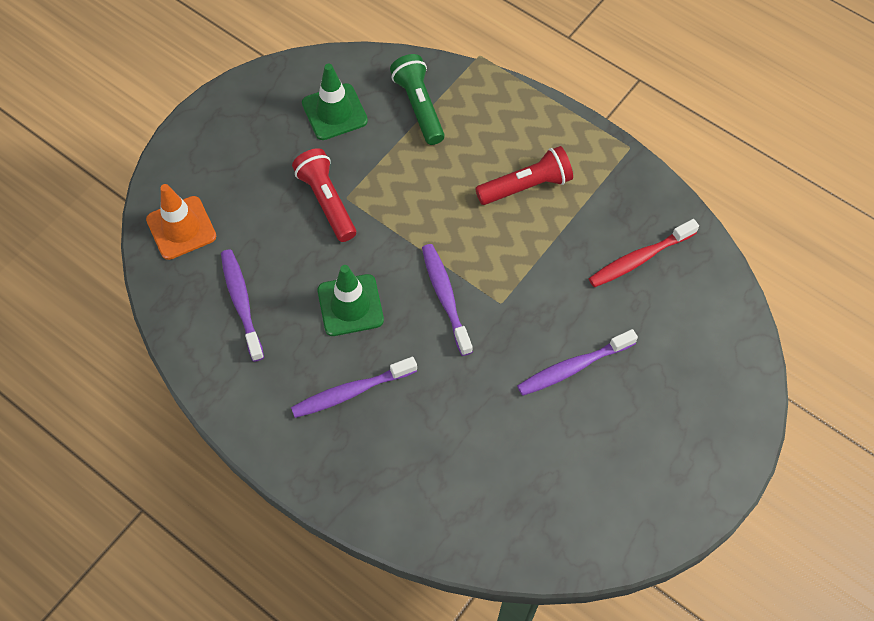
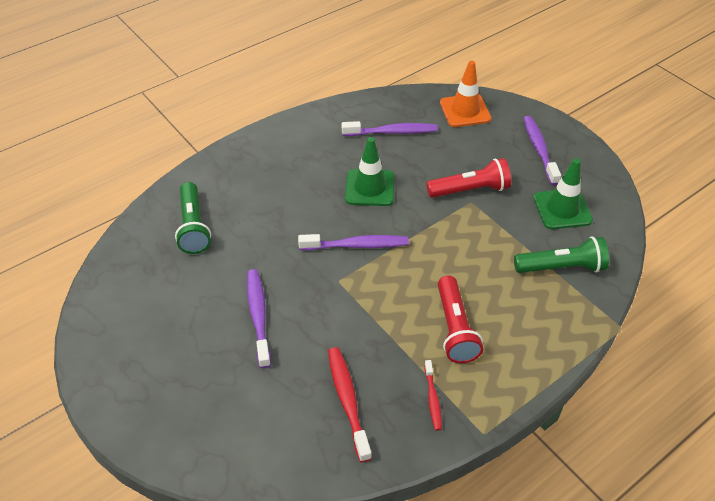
camera: 105 degrees right, 15 degrees down
(351, 392) = (297, 176): purple toothbrush -> purple toothbrush (539, 149)
(469, 485) = (193, 227): none -> green flashlight
(611, 191) = (432, 399): none -> red toothbrush

